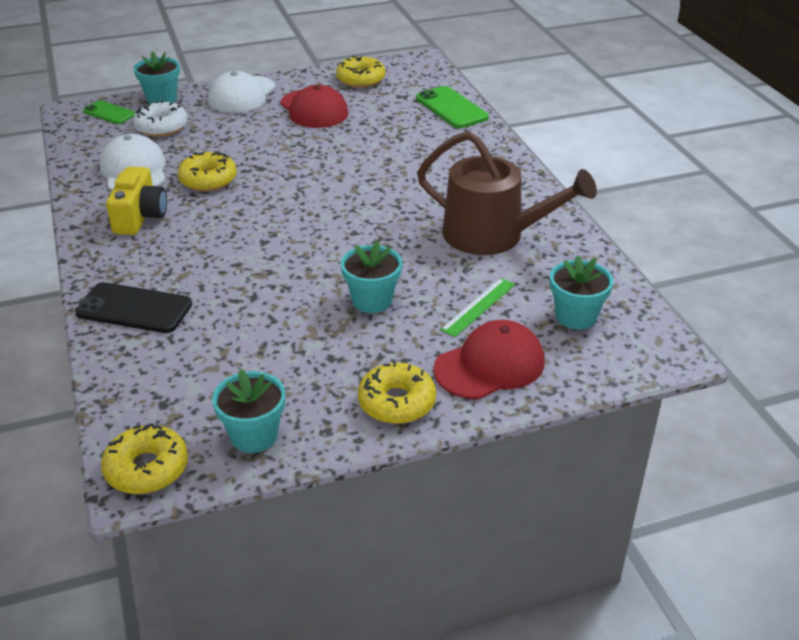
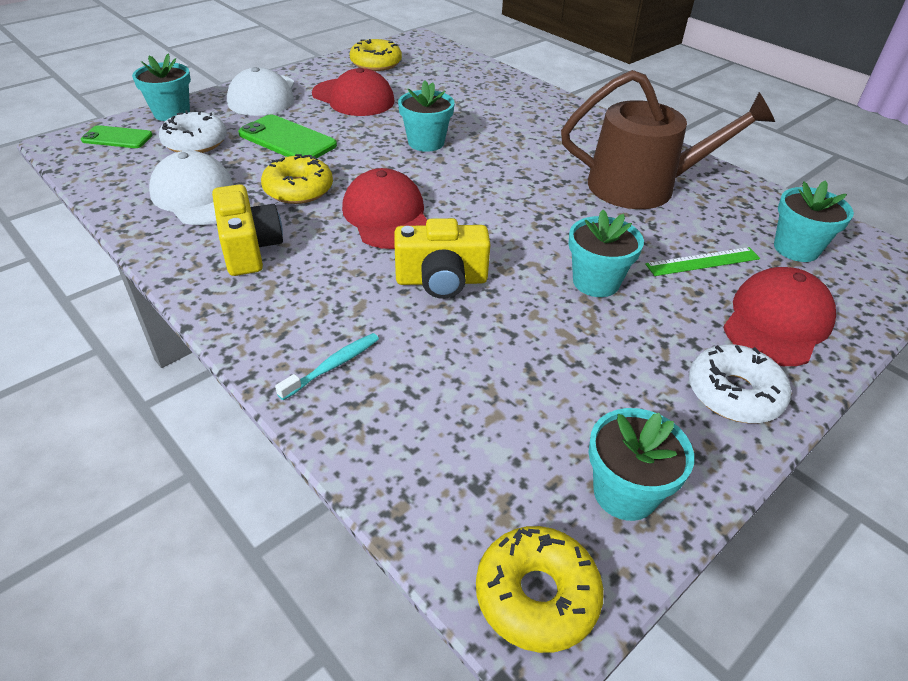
camera: 25 degrees left, 5 degrees up
(134, 309) = (333, 366): black phone -> turquoise toothbrush
(255, 271) = (441, 280): none -> yellow camera
(257, 214) = (387, 216): none -> red cap
(340, 160) = (426, 142): none -> turquoise flower pot
(397, 402) = (734, 393): yellow donut -> white donut
(451, 108) = (487, 76): green phone -> green phone (287, 140)
(478, 307) = (703, 261): green ruler -> green ruler turned 60 degrees clockwise

